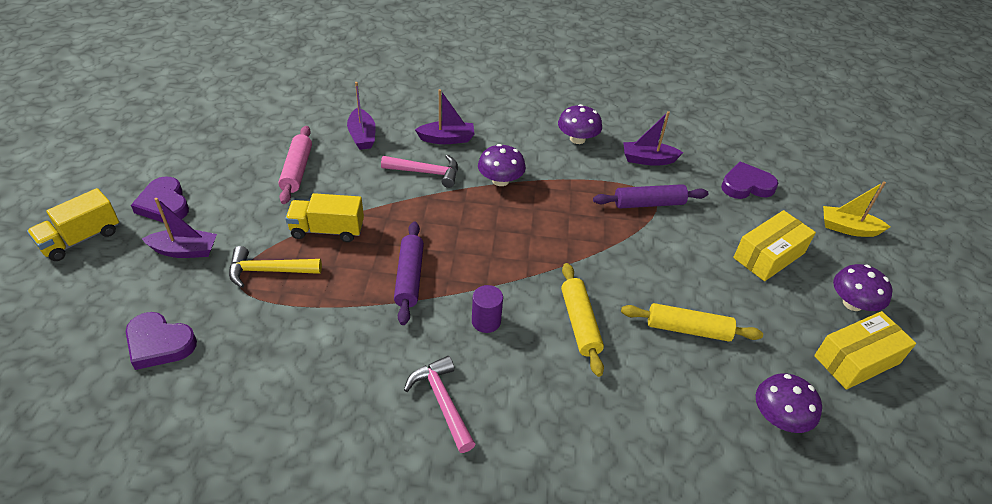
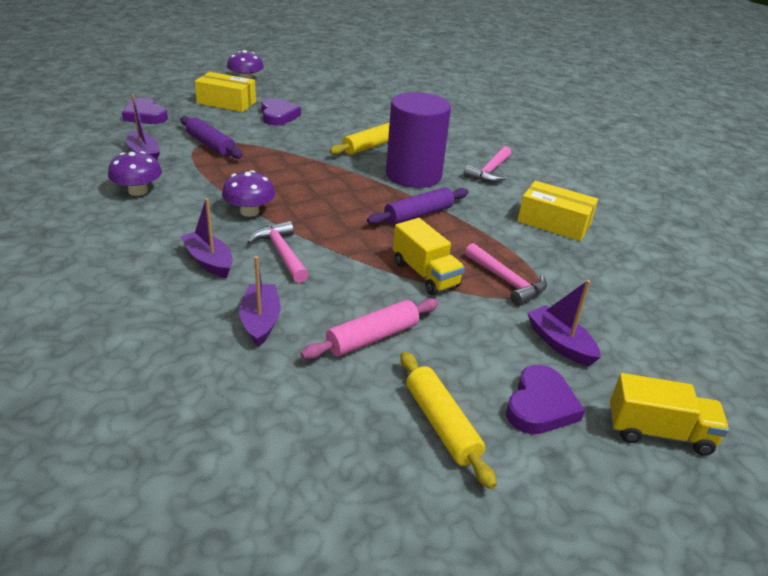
camera: 125 degrees left, 10 degrees down
(159, 343) = (634, 294): purple heart -> purple heart (278, 115)
(268, 271) = (506, 281): yellow hammer -> pink hammer
(362, 136) = (260, 321): purple boat -> purple boat turned 45 degrees counterclockwise
(486, 321) = (413, 175): purple cylinder -> purple cylinder, size x2.39
(688, 329) = (329, 117): yellow rolling pin -> yellow rolling pin (442, 424)
(779, 417) = (360, 91): purple mushroom -> none
(848, 228) = (167, 84): yellow boat -> none
(856, 359) = (293, 78): yellow box -> yellow box (554, 223)

